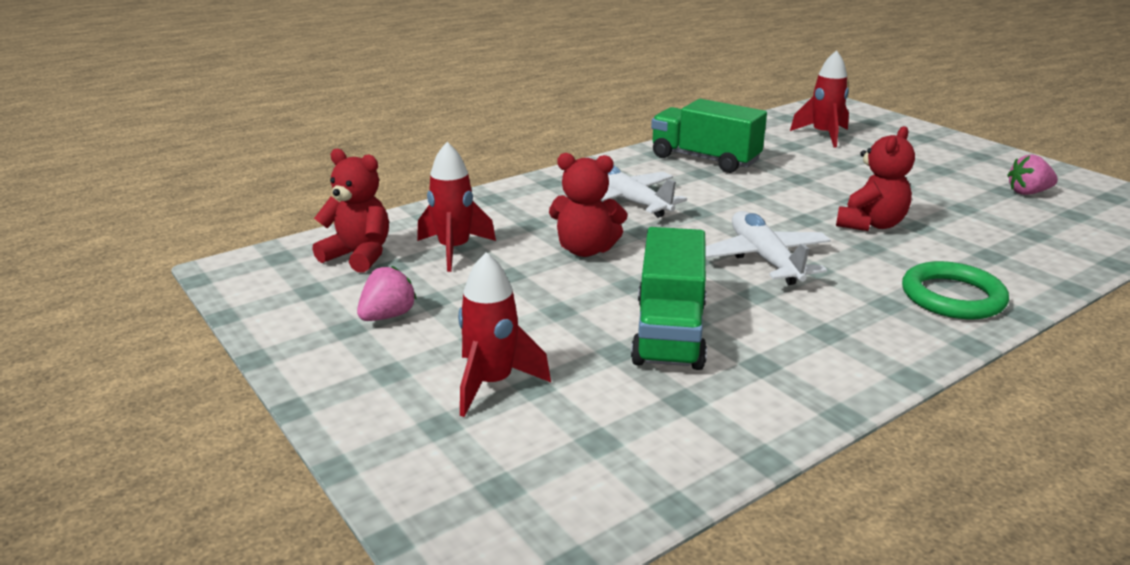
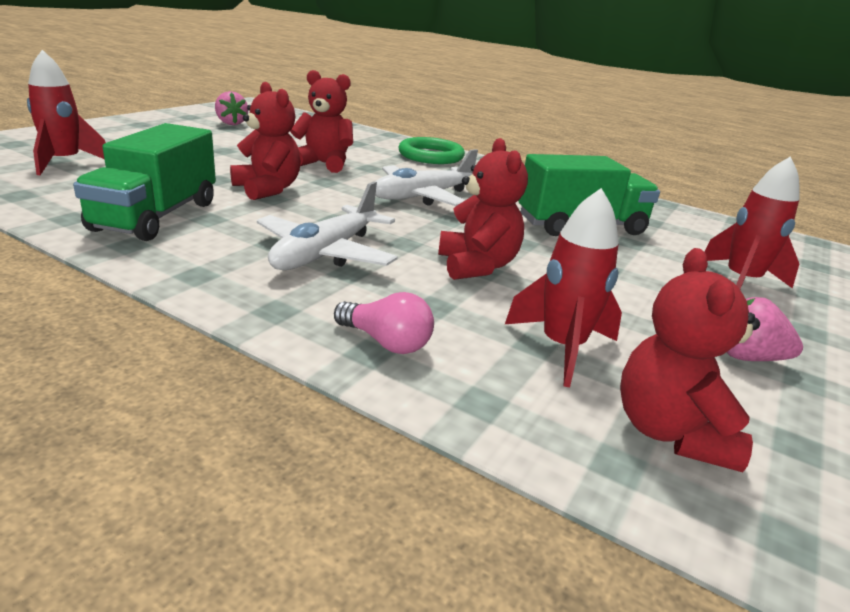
camera: 115 degrees left, 0 degrees up
(497, 203) = (386, 342): none -> pink light bulb
(773, 194) = (267, 189): none -> red teddy bear

